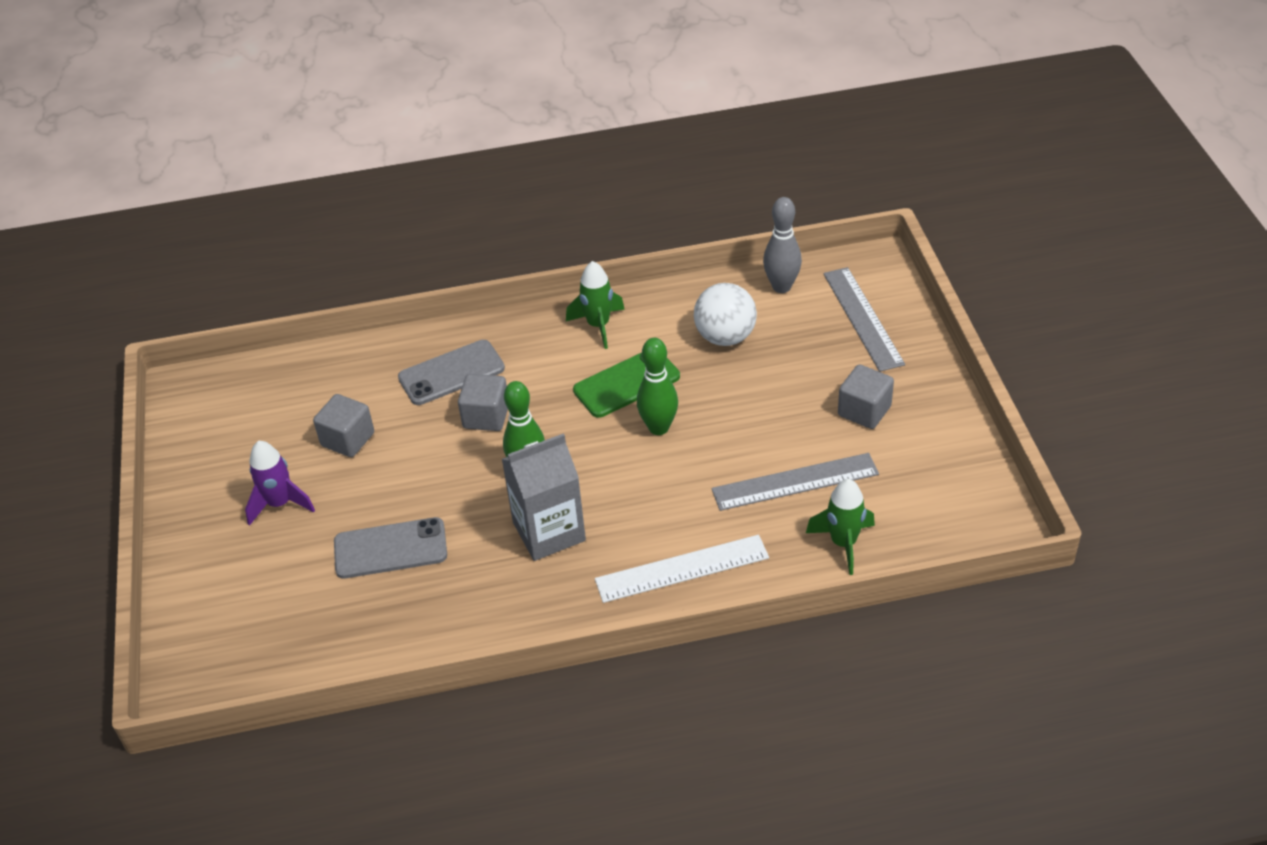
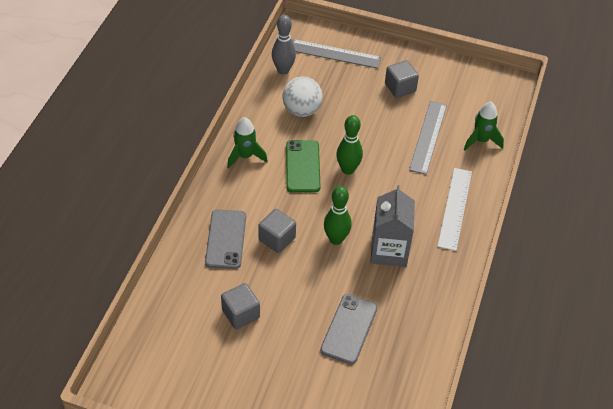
camera: 65 degrees left, 5 degrees up
(280, 504) = (269, 371): purple rocket -> none

